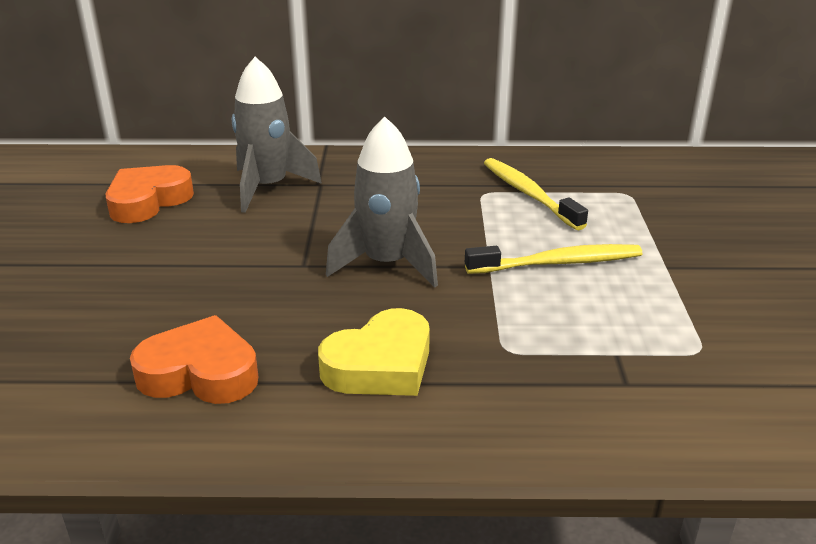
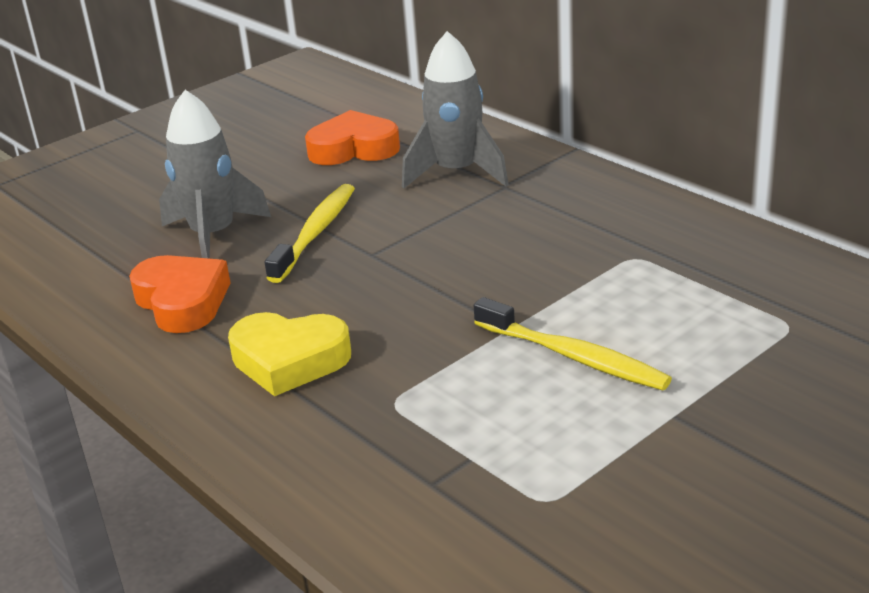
camera: 50 degrees right, 0 degrees up
(387, 264) = (431, 284): grey rocket -> grey rocket (213, 236)
(529, 194) = (677, 279): yellow toothbrush -> yellow toothbrush (315, 233)

